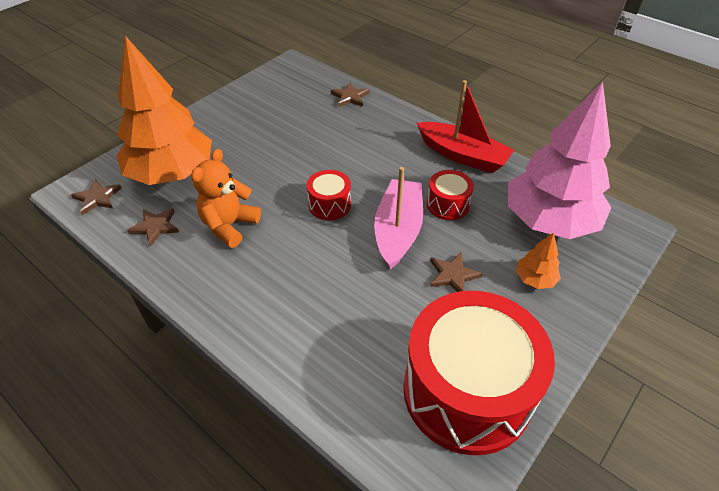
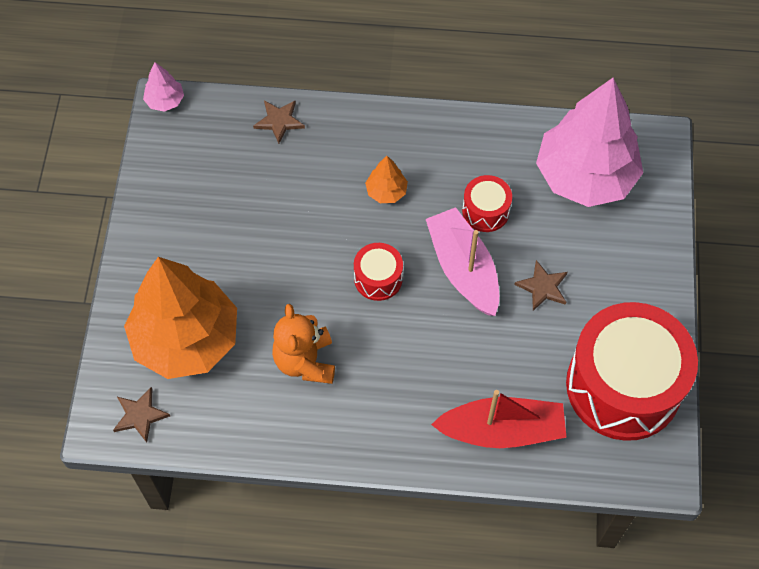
camera: 35 degrees left, 15 degrees up
(155, 227) = (235, 408): brown star -> none
(293, 62) = (165, 101): none -> pink tree
(463, 155) = (457, 139): red boat -> red boat (502, 430)
(535, 279) = (610, 249): orange tree -> orange tree (386, 191)

